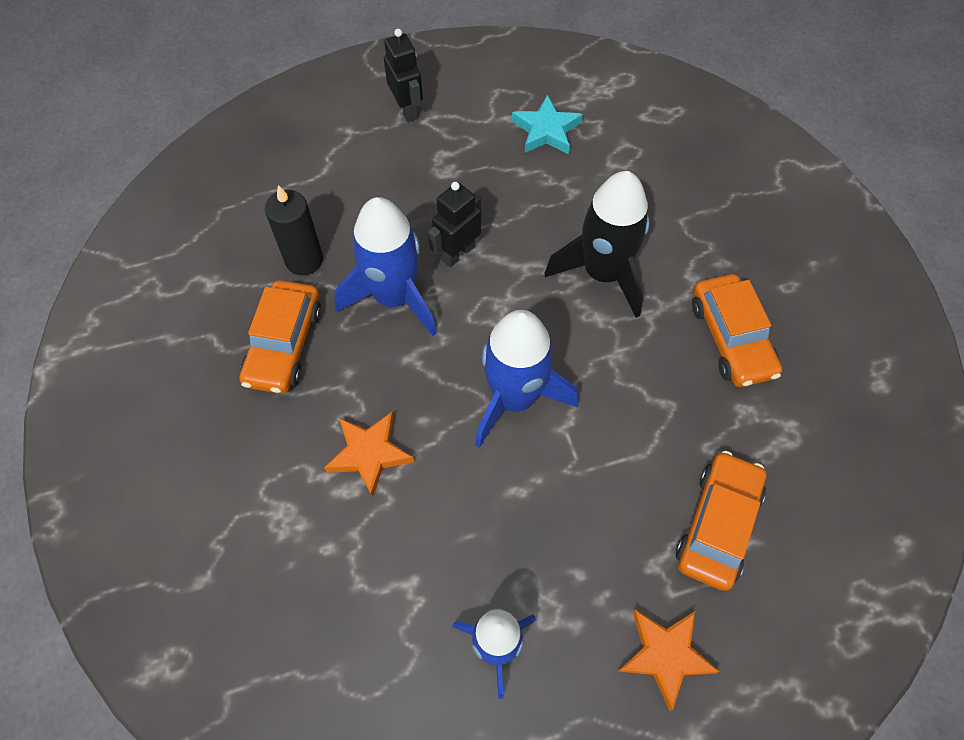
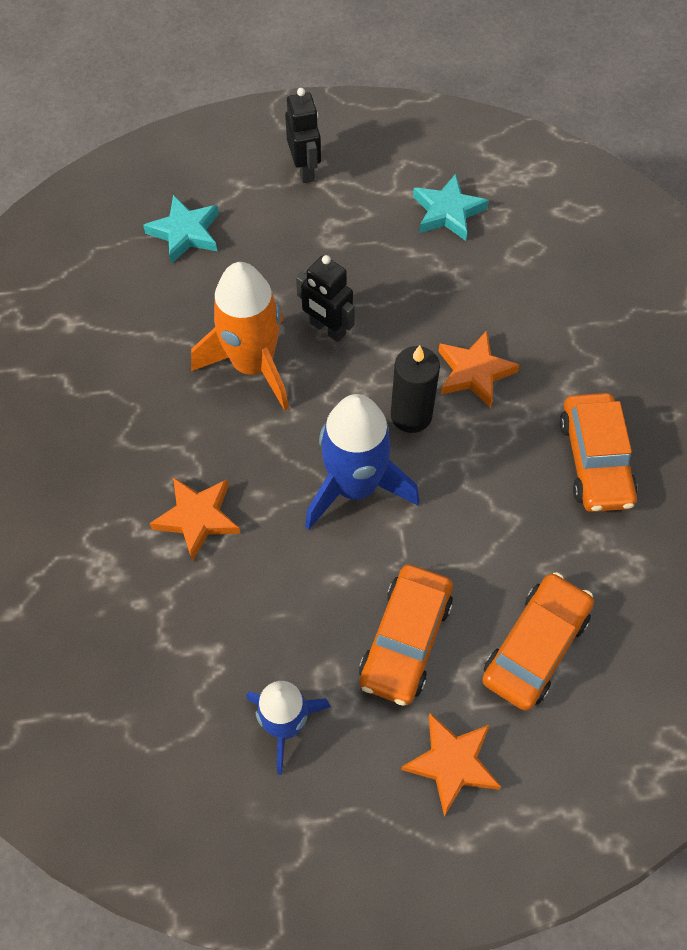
camera: 10 degrees right, 0 degrees up
(284, 344) = (133, 396): orange car -> orange car (405, 640)
(304, 260) = (169, 313): black candle -> black candle (411, 415)
(306, 182) = (185, 233): none -> turquoise star
(394, 297) = (253, 365): blue rocket -> orange rocket
(457, 253) = (327, 329): black robot -> black robot turned 105 degrees counterclockwise
(603, 273) = (474, 372): black rocket -> orange star

